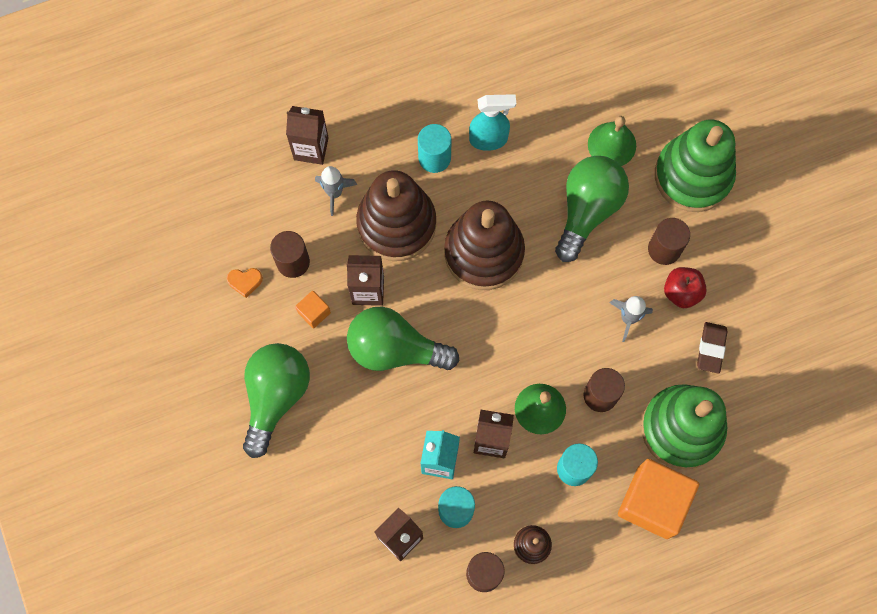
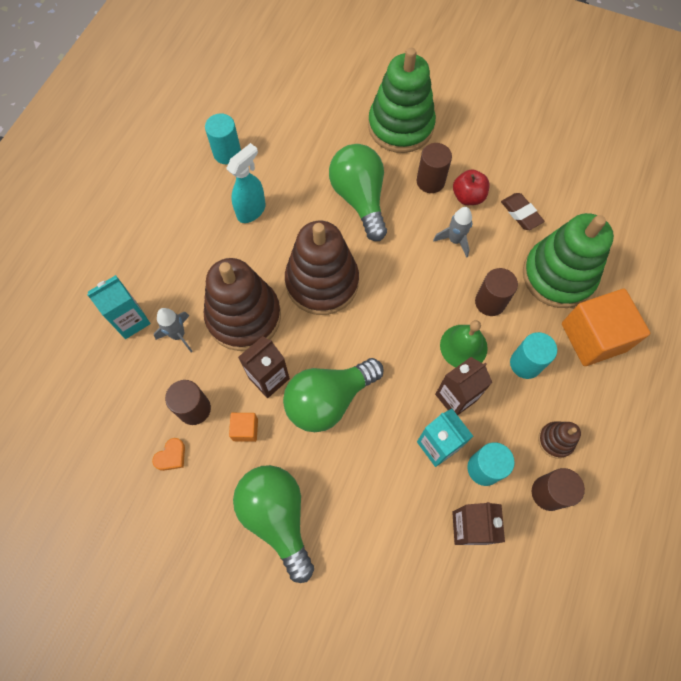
camera: 45 degrees left, 5 degrees down
(311, 148) = (131, 320): brown carton -> turquoise carton
(434, 158) = (226, 252): turquoise cylinder -> turquoise cylinder (227, 153)
(612, 144) = (333, 149): green bell -> none

